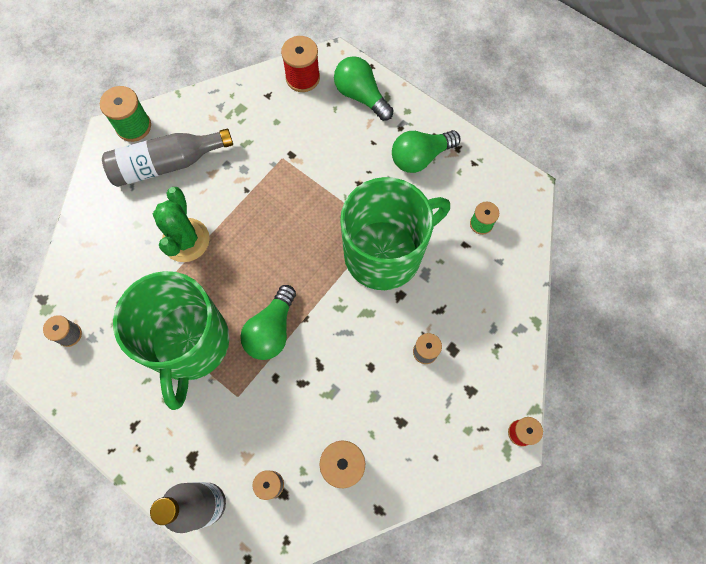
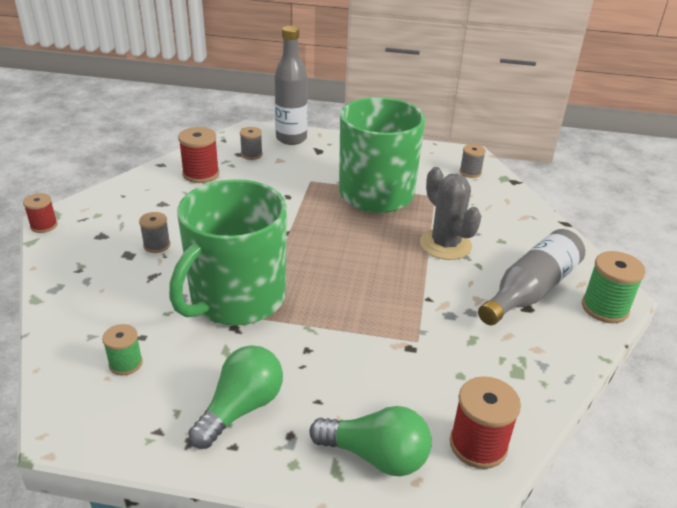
camera: 150 degrees right, 35 degrees down
(186, 240) = (445, 245): green cactus -> grey cactus
(271, 330) = (312, 217): green light bulb -> none

